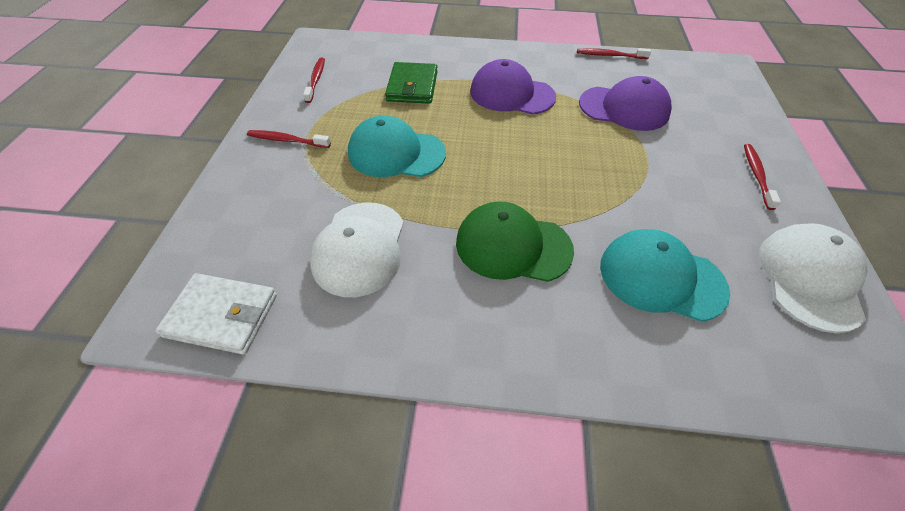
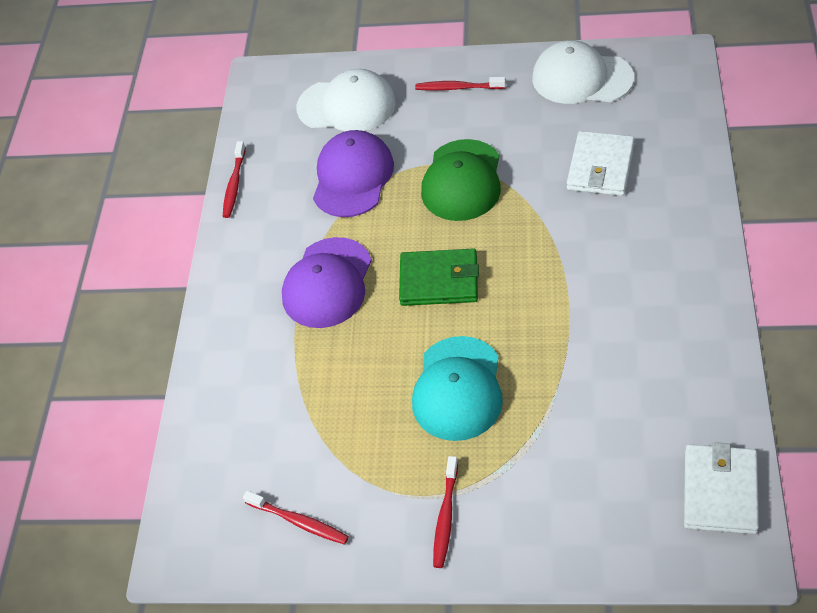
camera: 85 degrees left, 0 degrees up
(316, 80) = (299, 522): red toothbrush -> red toothbrush turned 150 degrees counterclockwise
(360, 248) = (612, 394): white cap -> white cap (347, 105)
(412, 86) = (313, 394): green wallet -> green wallet (439, 280)
(513, 246) = (585, 269): green cap -> green cap (462, 181)
(661, 277) = (600, 167): turquoise cap -> white wallet

